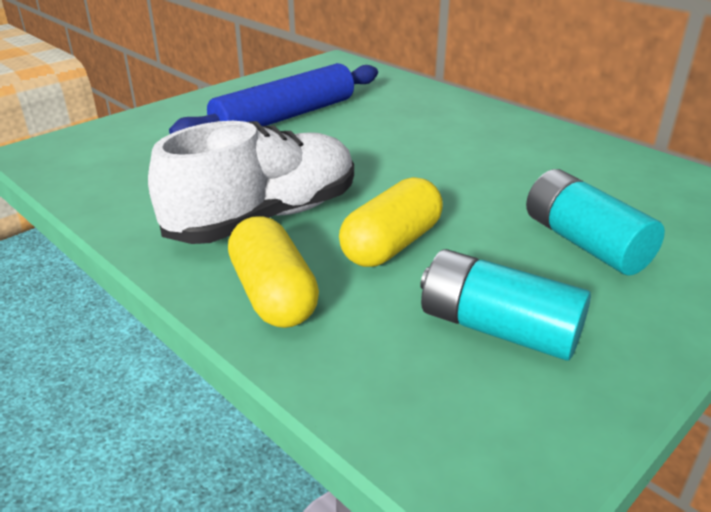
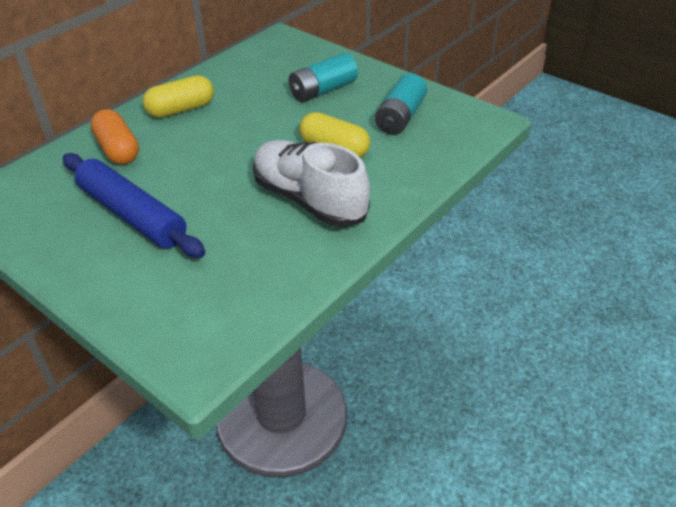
camera: 95 degrees left, 10 degrees up
(273, 295) = (391, 185): yellow capsule -> yellow capsule (181, 109)
(409, 105) = (118, 150): none -> orange capsule

